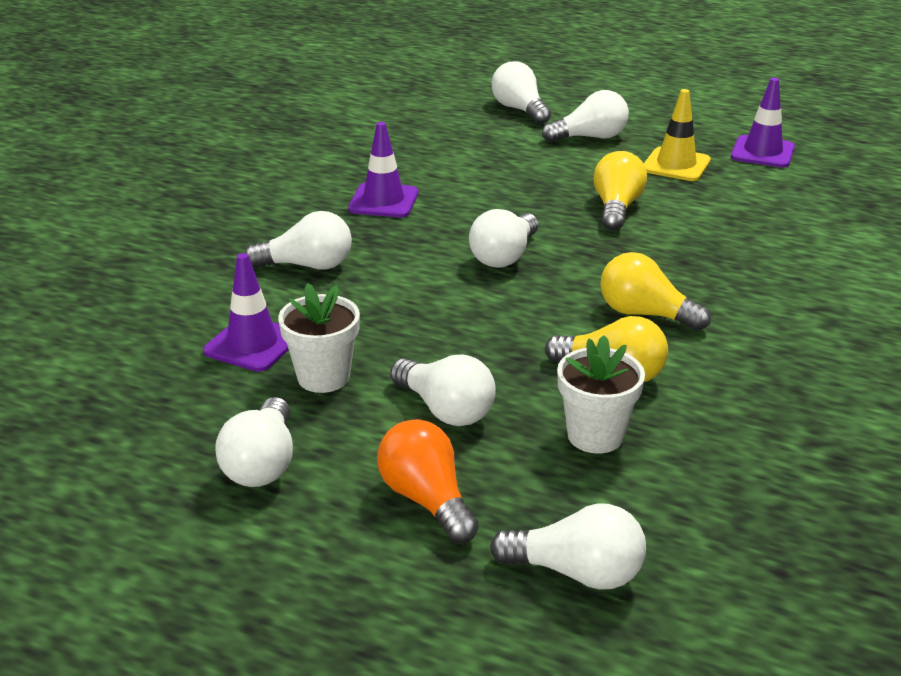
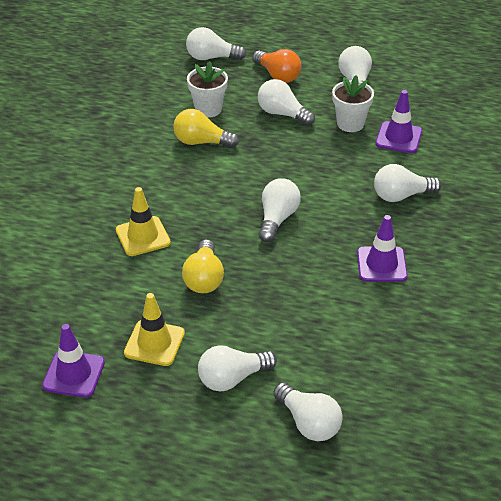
camera: 170 degrees right, 10 degrees up
(645, 314) = (183, 182): yellow light bulb -> none
(703, 254) = (143, 236): none -> yellow traffic cone

